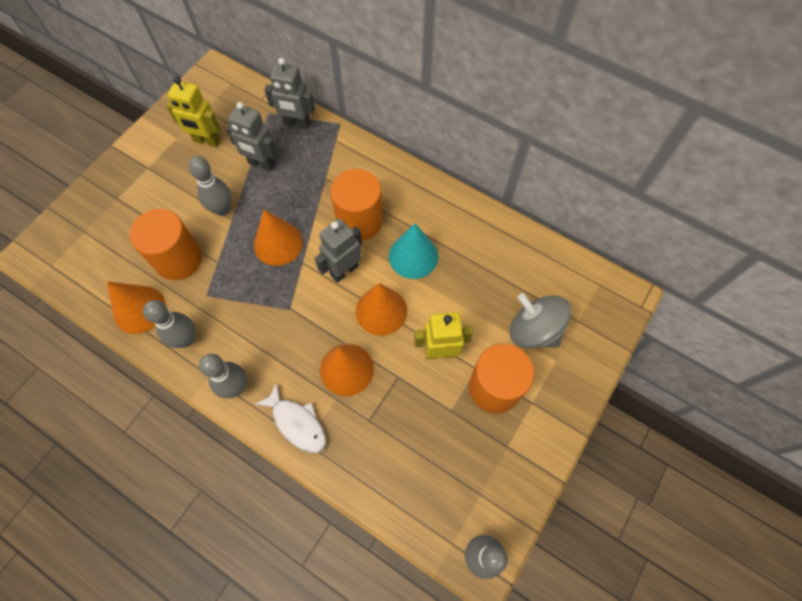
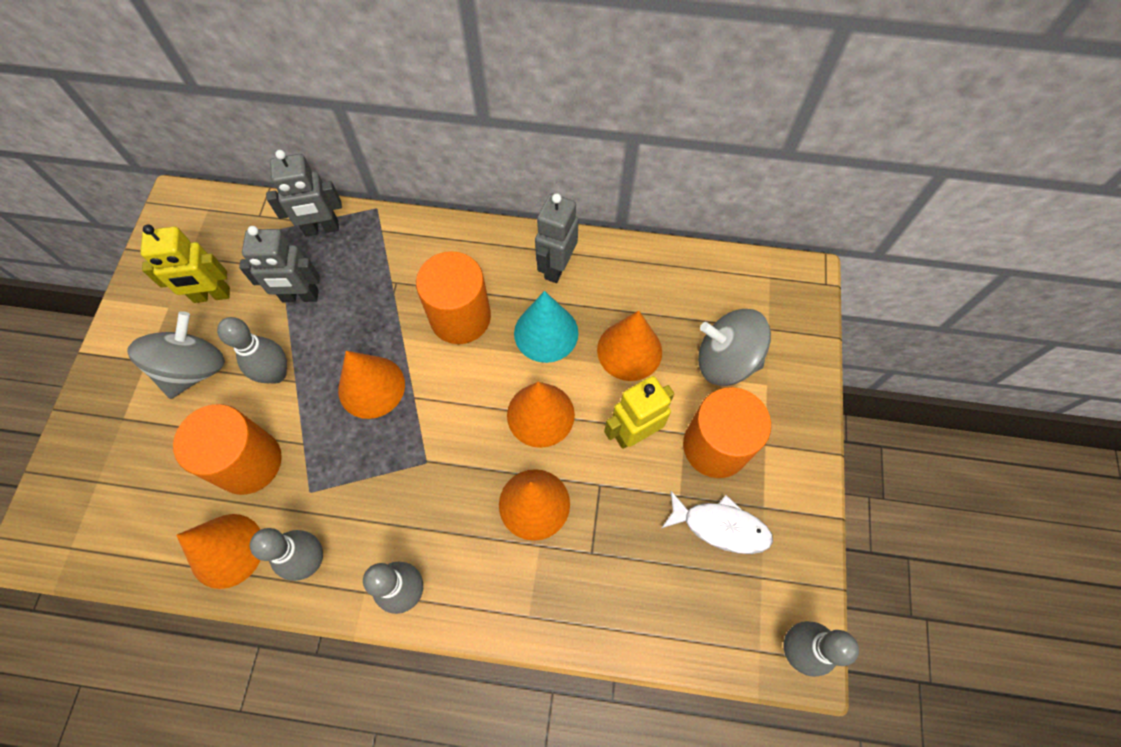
camera: 25 degrees left, 0 degrees up
(174, 185) = (194, 369): none -> grey spinning top
(297, 423) = (506, 598): white fish -> white fish (720, 526)
(344, 270) = (471, 385): grey robot -> grey robot (556, 267)
(466, 293) = (629, 350): none -> orange cone

